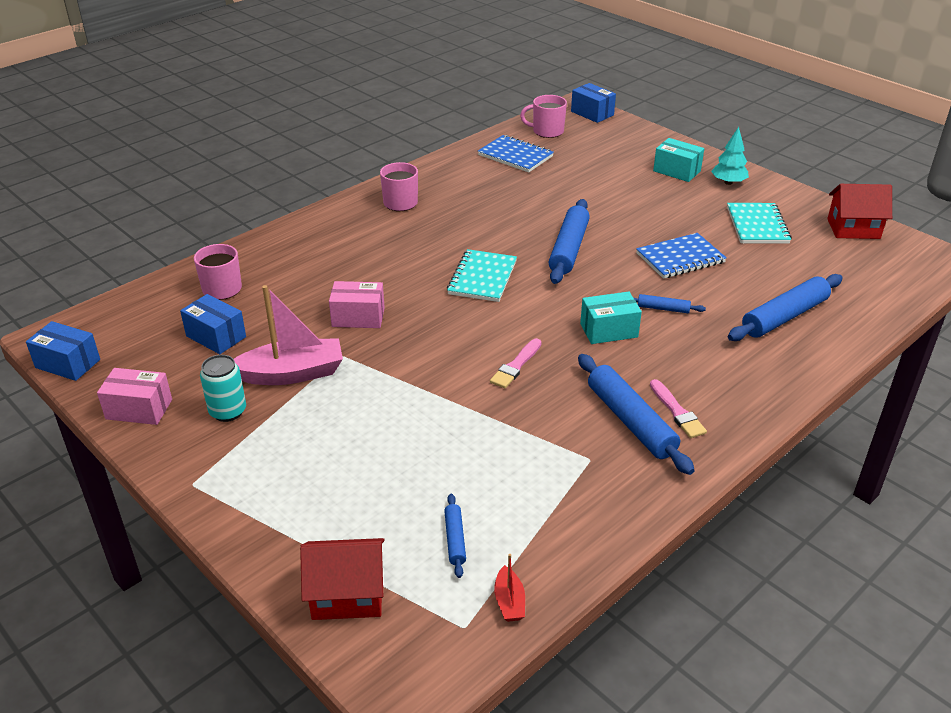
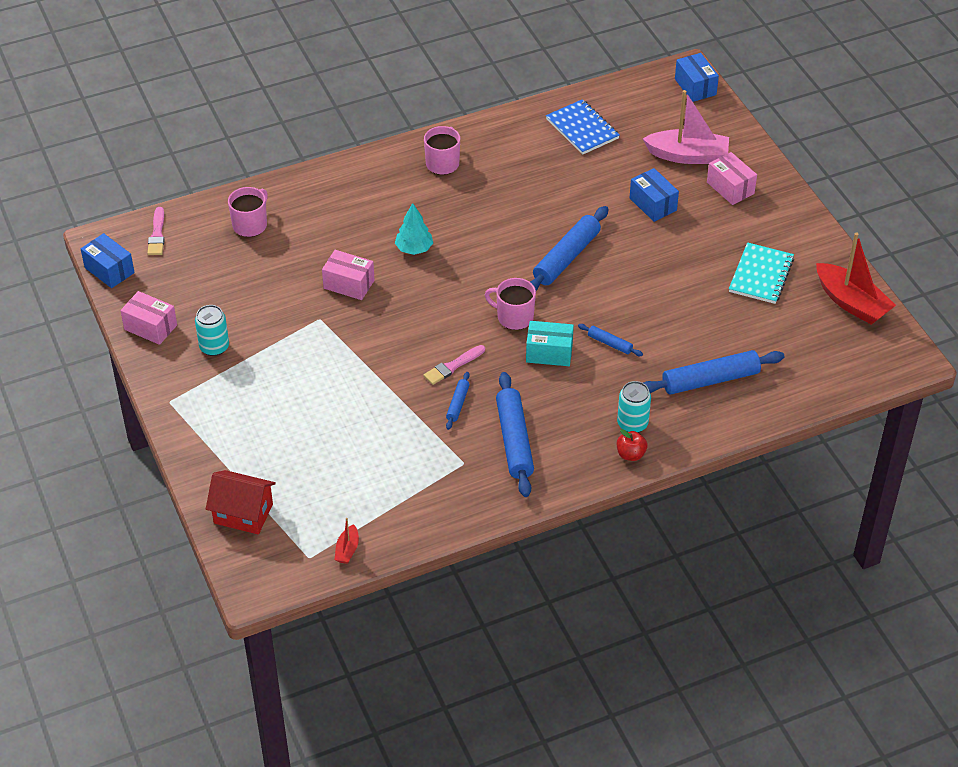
camera: 20 degrees right, 10 degrees up
(216, 336) = (228, 274): blue box -> blue box (653, 204)
(292, 373) = (274, 326): pink boat -> pink boat (688, 156)
(455, 539) = (333, 496): blue rolling pin -> blue rolling pin (458, 404)
(482, 278) = (472, 270): turquoise notebook -> none
(547, 131) = (633, 102): pink mug -> pink mug (514, 317)
(677, 171) = (730, 188): turquoise box -> pink box
(677, 412) = (556, 443): pink brush -> pink brush (157, 234)
(680, 258) = (661, 294): blue notebook -> none
(728, 182) = (771, 215): turquoise tree -> turquoise tree (414, 249)
(741, 374) = (632, 424): none -> turquoise can
(763, 403) = (630, 454): none -> red apple
(853, 229) = (851, 303): red house -> red boat

